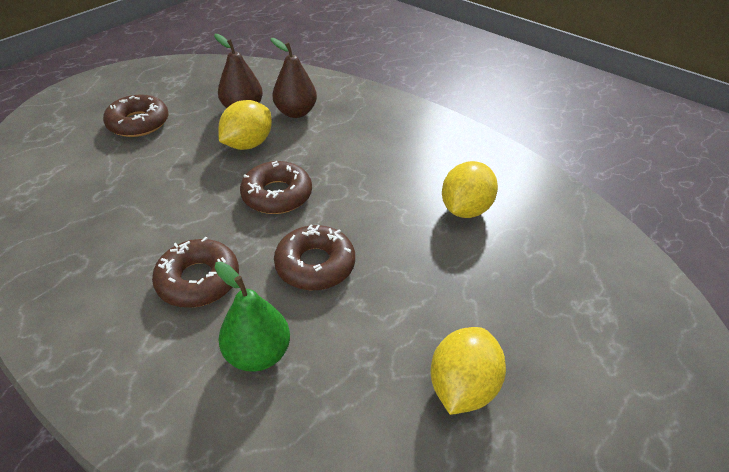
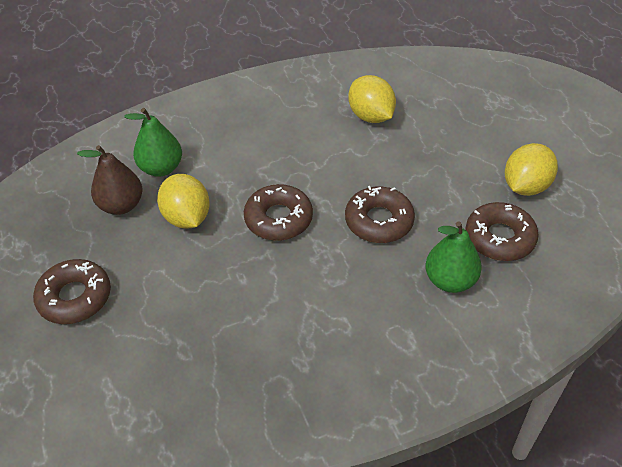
camera: 60 degrees left, 5 degrees up
(198, 280) = (354, 298): brown donut -> brown donut (499, 238)
(296, 112) = (161, 168): brown pear -> green pear
(462, 387) = (525, 186): yellow lemon -> yellow lemon turned 75 degrees clockwise

